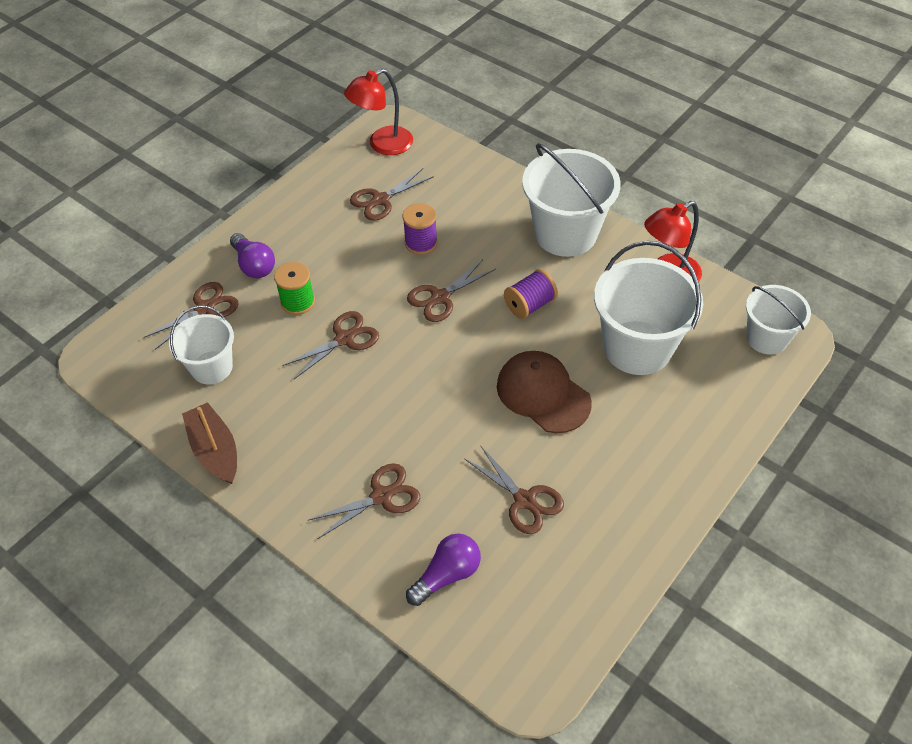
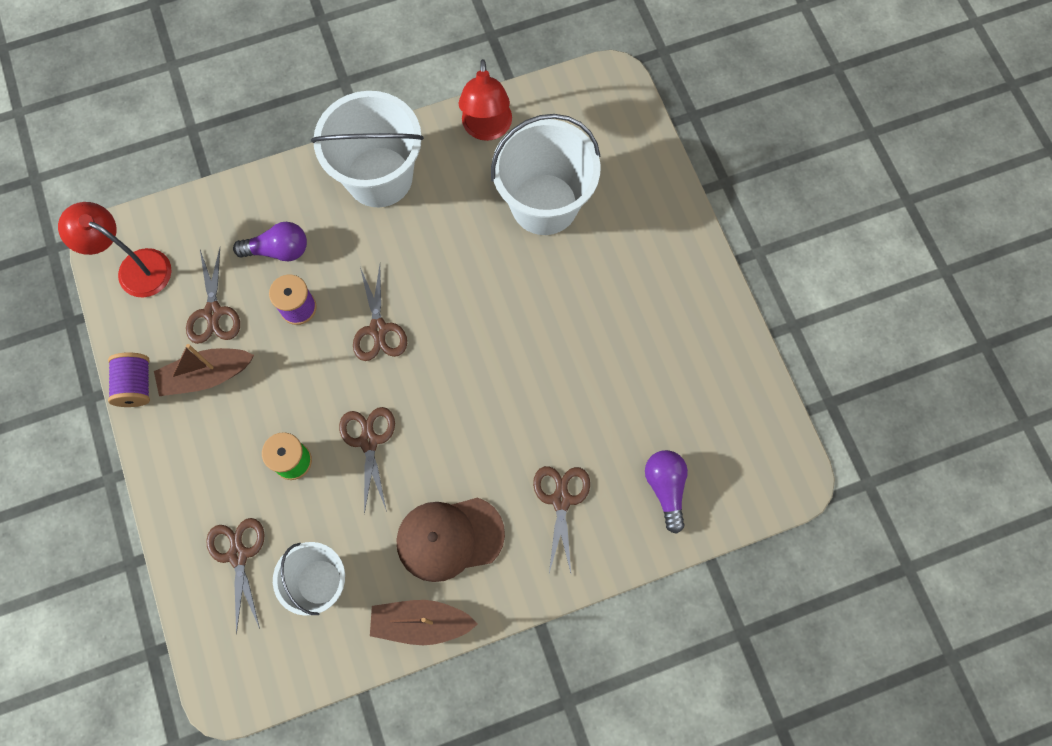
camera: 60 degrees left, 20 degrees up
(254, 265) = (213, 479): purple light bulb -> purple light bulb (278, 250)
(330, 221) = (207, 375): none -> brown boat
(382, 145) = (135, 268): red lamp -> red lamp turned 120 degrees clockwise
(524, 500) = (634, 387): brown scissors -> none
(529, 305) = (440, 259): purple spool -> purple spool (136, 385)
(543, 394) = (542, 308): brown cap -> brown cap (449, 538)
(766, 338) = (600, 102): white bucket -> none

